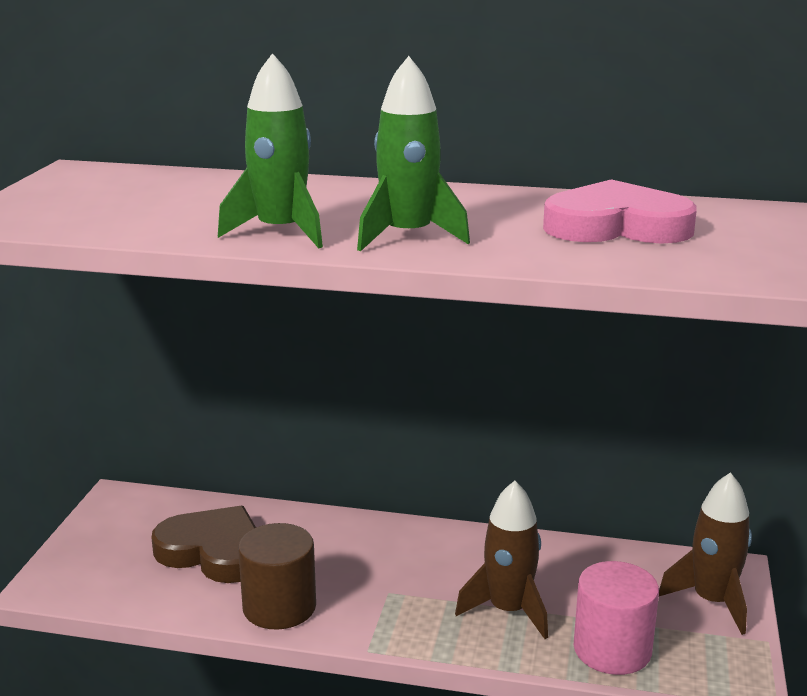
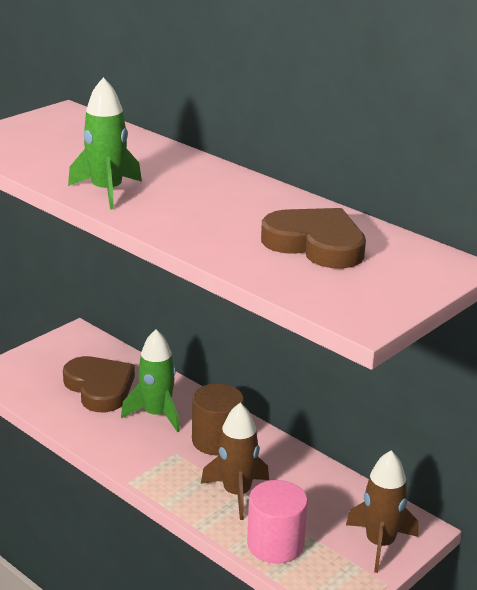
camera: 30 degrees right, 5 degrees up
(279, 607) = (104, 436): brown cylinder -> brown cylinder (217, 440)
(408, 236) = (173, 215): green rocket -> green rocket (156, 414)
(616, 226) = (316, 244): pink heart -> brown heart

